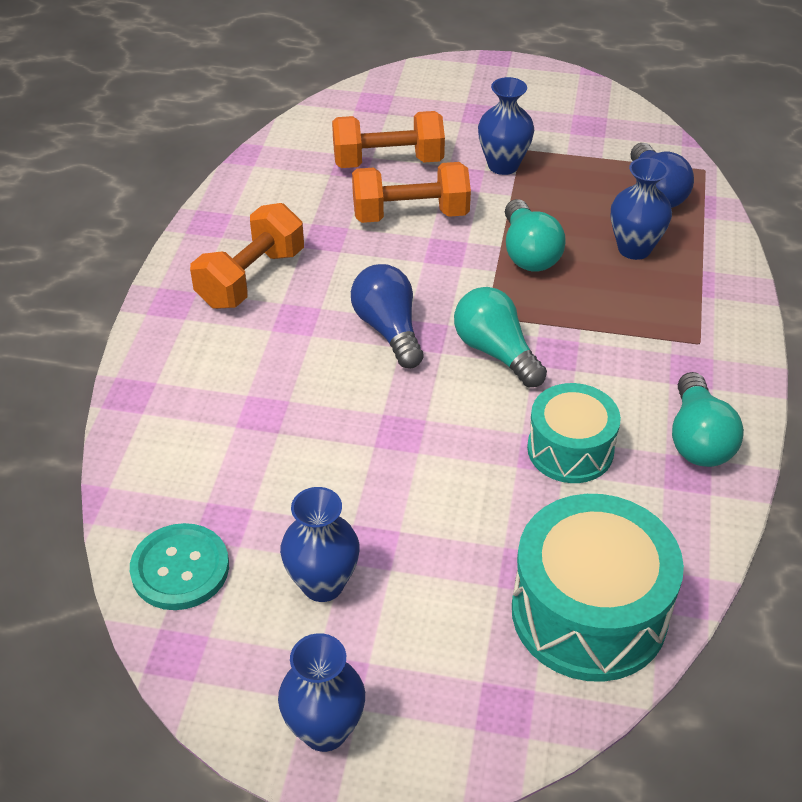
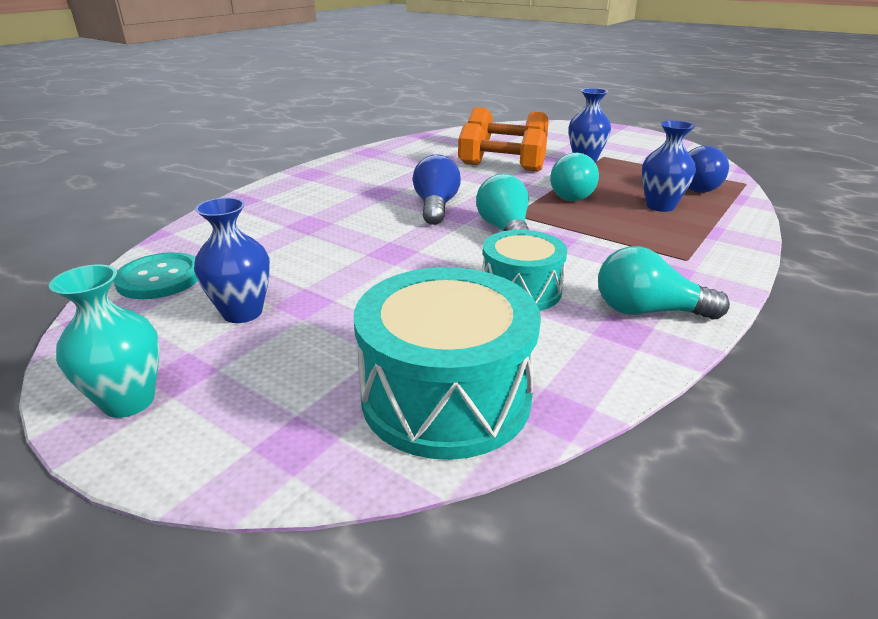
camera: 25 degrees right, 15 degrees down
(251, 278) = (370, 173): orange dumbbell -> none
(324, 730) = (129, 401): blue vase -> turquoise vase
(698, 439) = (648, 311): turquoise light bulb -> turquoise light bulb turned 75 degrees clockwise

